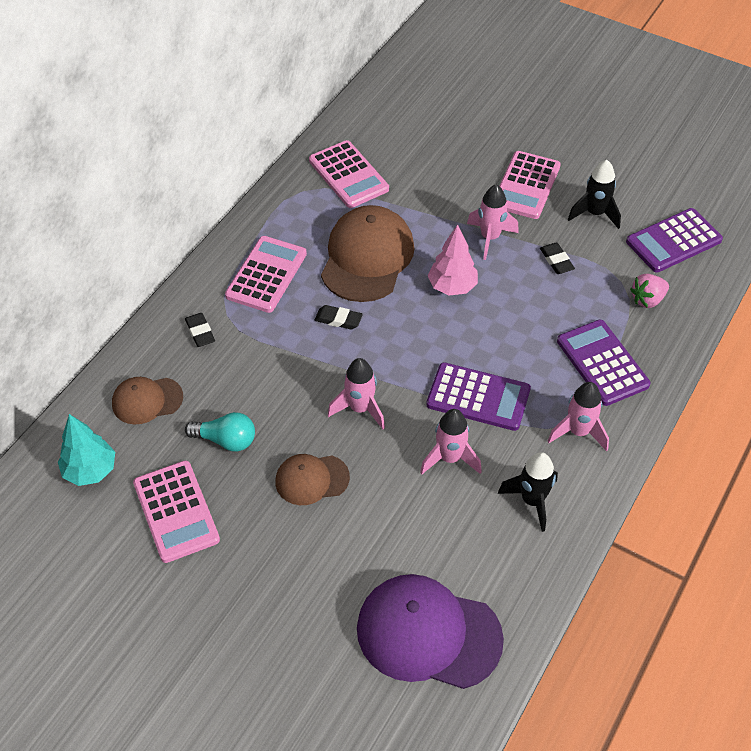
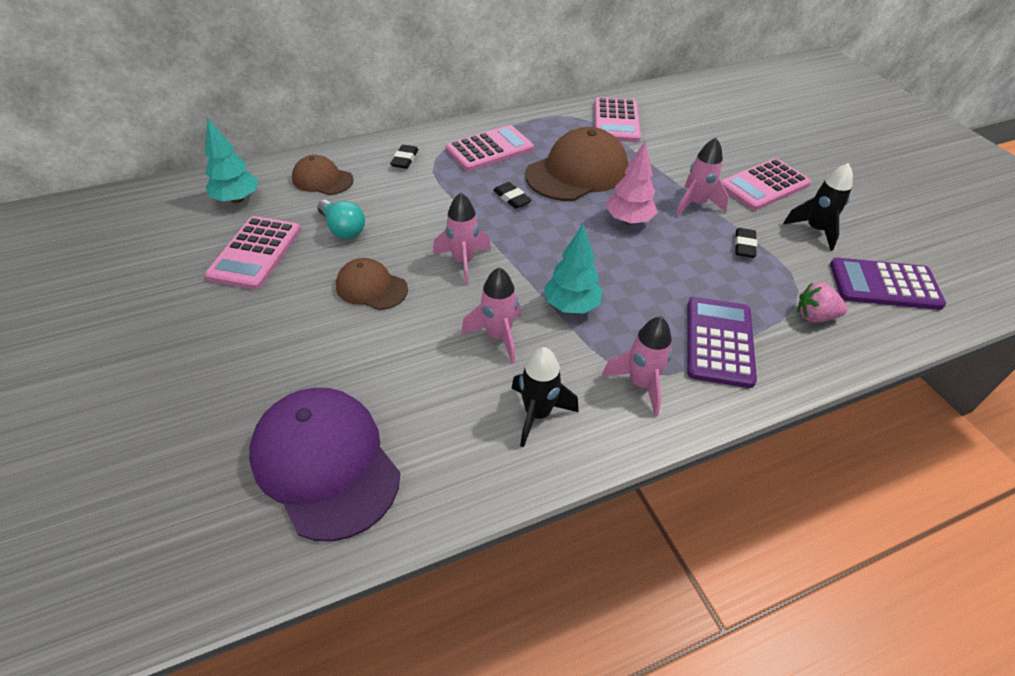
camera: 35 degrees right, 5 degrees down
(478, 397) = (571, 306): purple calculator -> turquoise tree

